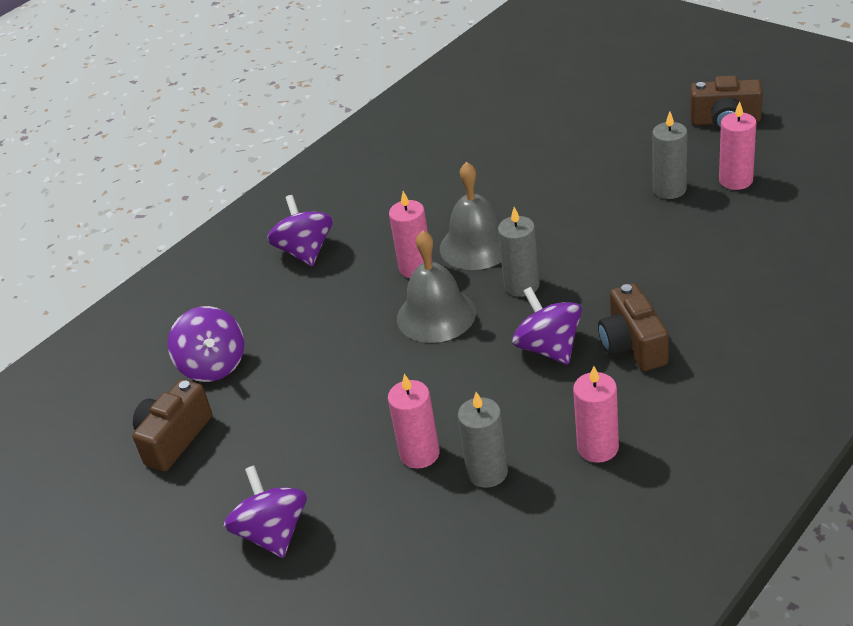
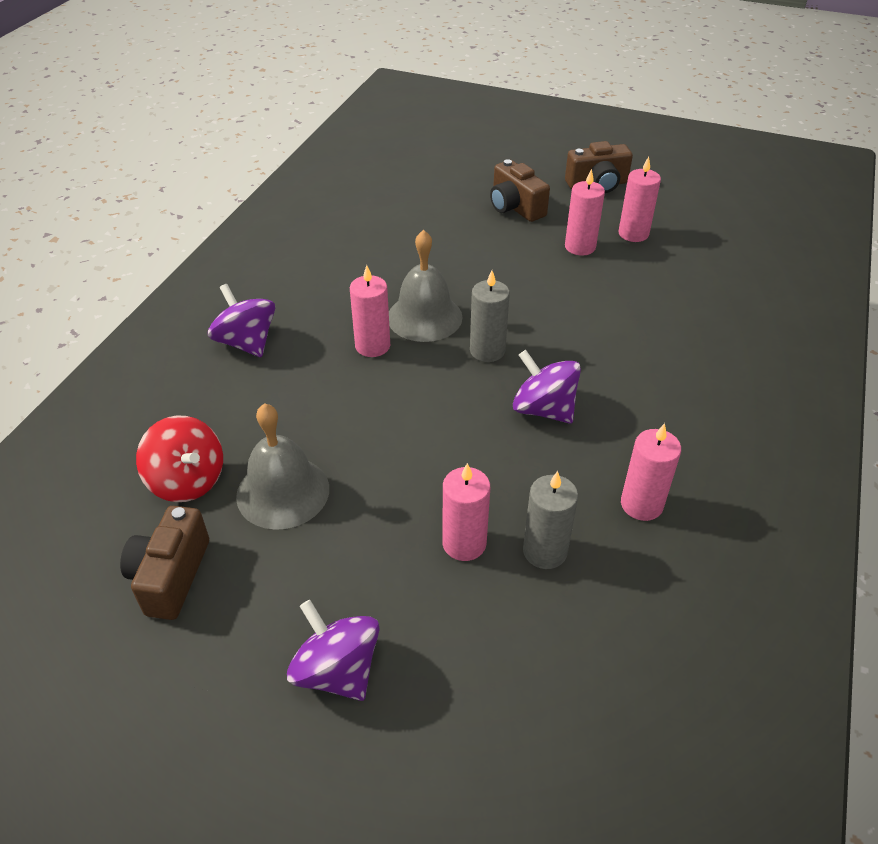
camera: 25 degrees left, 5 degrees up
(213, 365) = (187, 480): purple spinning top -> red spinning top
(436, 315) = (415, 391): grey bell -> grey bell (283, 492)
(632, 345) = (621, 395): brown camera -> brown camera (515, 207)
(669, 189) = (580, 247): grey candle -> pink candle

